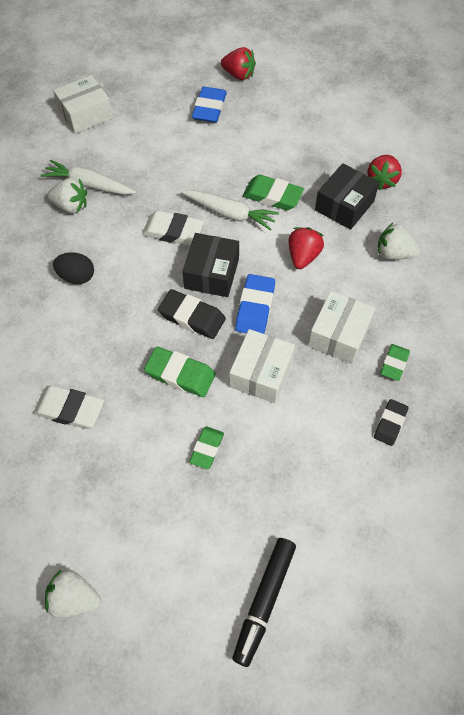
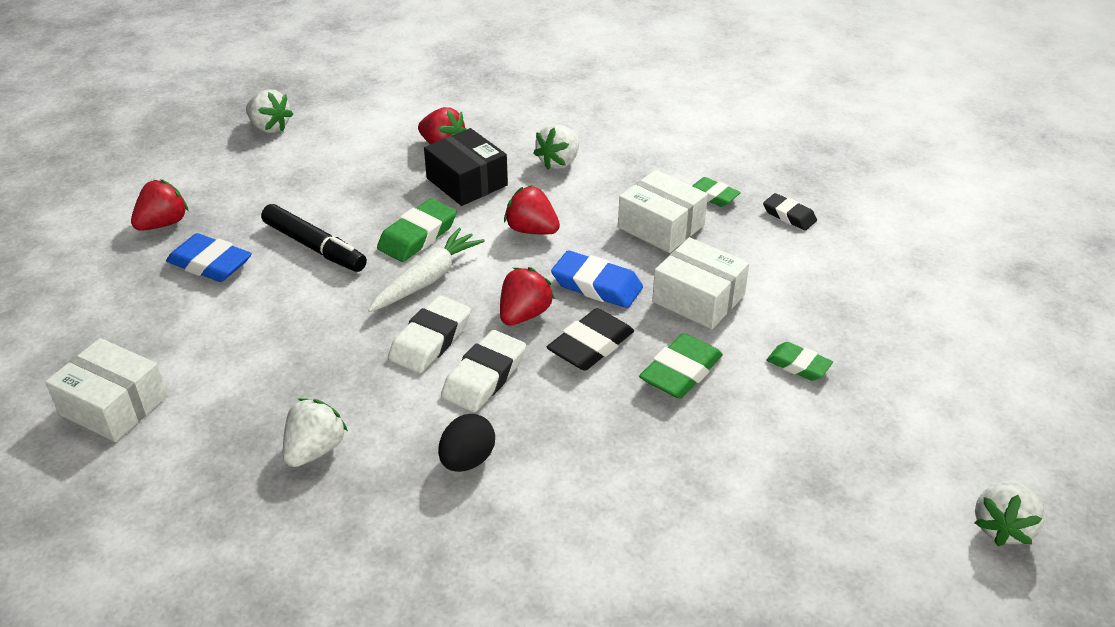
camera: 75 degrees left, 20 degrees down
(69, 409) = (711, 498): white eraser -> white eraser (484, 377)
(86, 114) = (114, 405): white box -> white box turned 45 degrees counterclockwise
(89, 185) = (281, 422): white carrot -> none
(211, 273) = (524, 314): black box -> red strawberry
(264, 601) = (999, 352): black marker -> black marker (314, 247)
(359, 85) = (270, 127): none -> white strawberry

